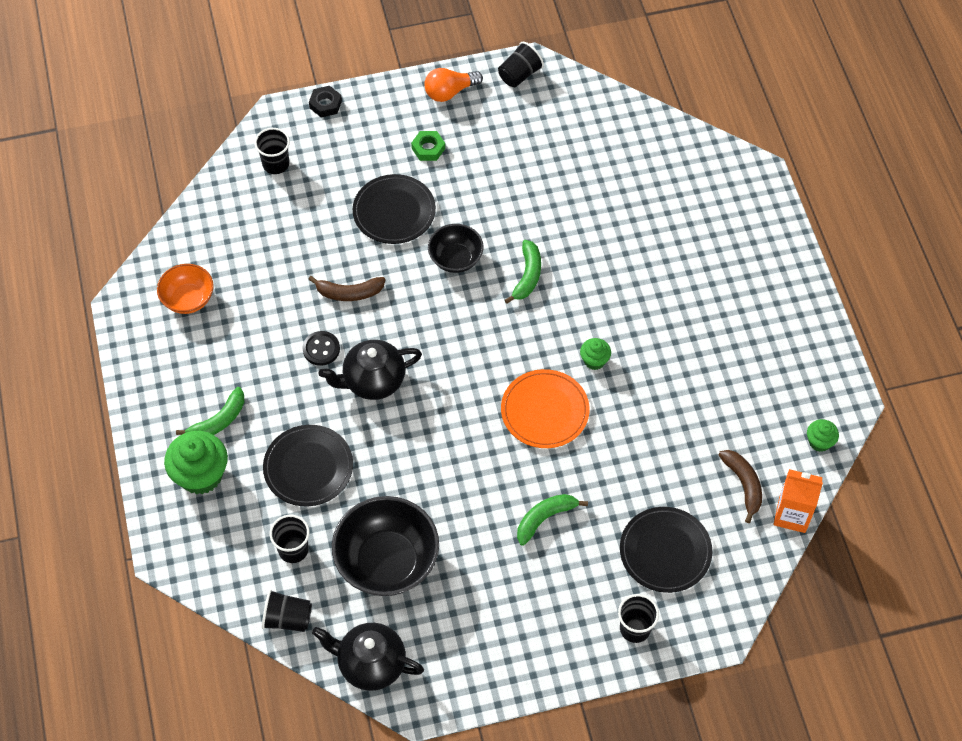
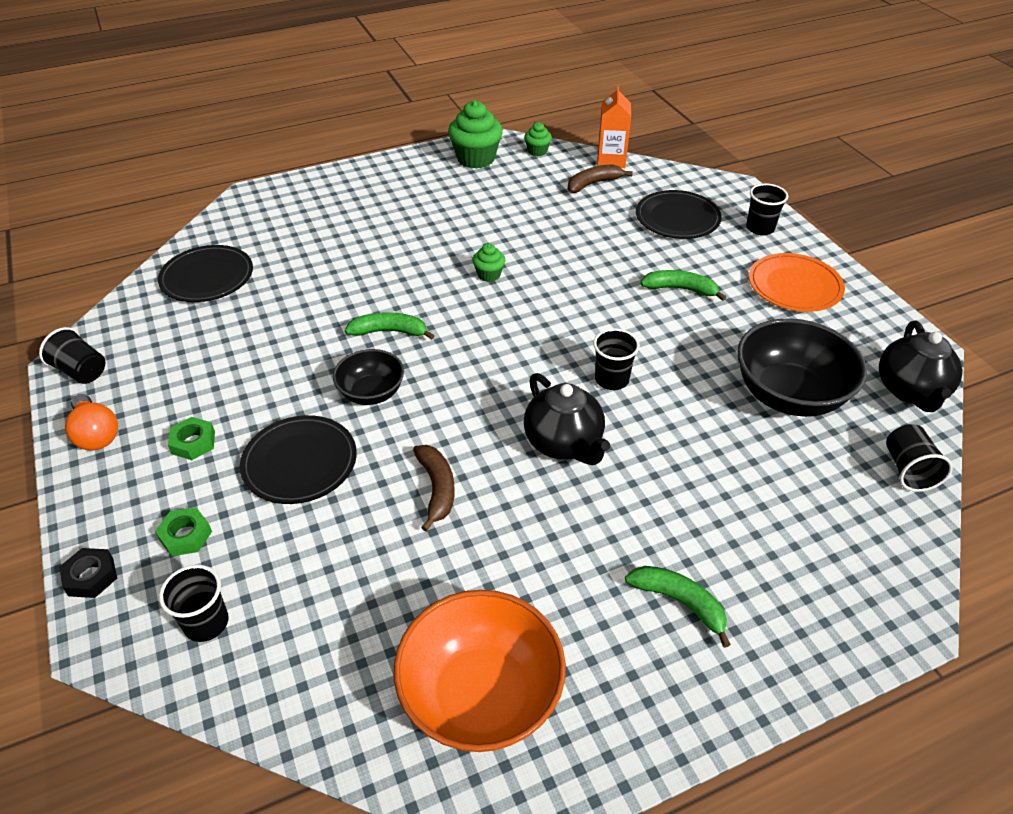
camera: 100 degrees left, 15 degrees down
(188, 299) = (481, 695): orange bowl -> orange bowl, size x1.74
(201, 475) = (771, 605): green cupcake -> green cupcake (476, 159)
(293, 549) = (821, 481): black cup -> black cup (612, 379)
(308, 467) = (707, 486): black plate -> black plate (207, 277)
(321, 349) = (531, 503): black button -> none
(345, 149) = (185, 535): none -> green nut
(545, 411) = (559, 301): orange plate -> orange plate (794, 286)
(545, 518) = (680, 289): green banana -> green banana turned 150 degrees clockwise

